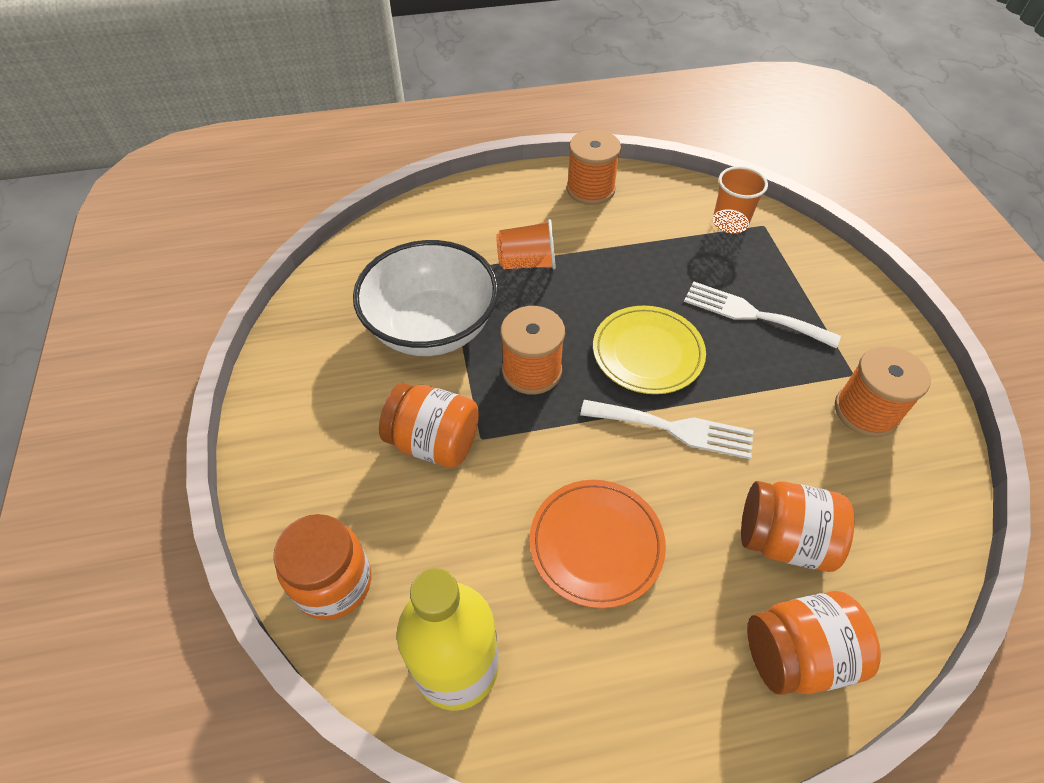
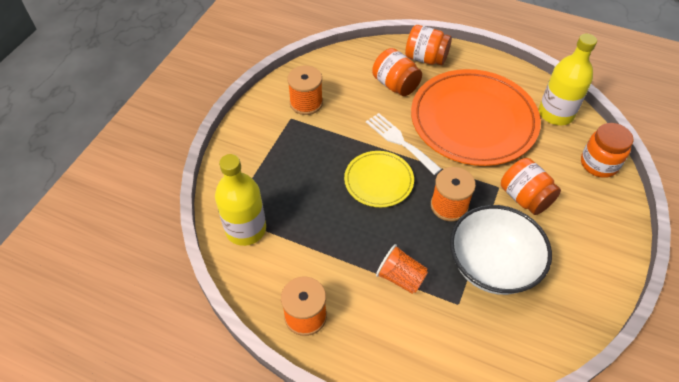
camera: 145 degrees left, 0 degrees up
(596, 544) = (473, 120): orange plate -> orange plate, size x1.97
(730, 223) = (246, 229): orange cup -> yellow bottle
(752, 314) = (302, 169): white fork -> none

